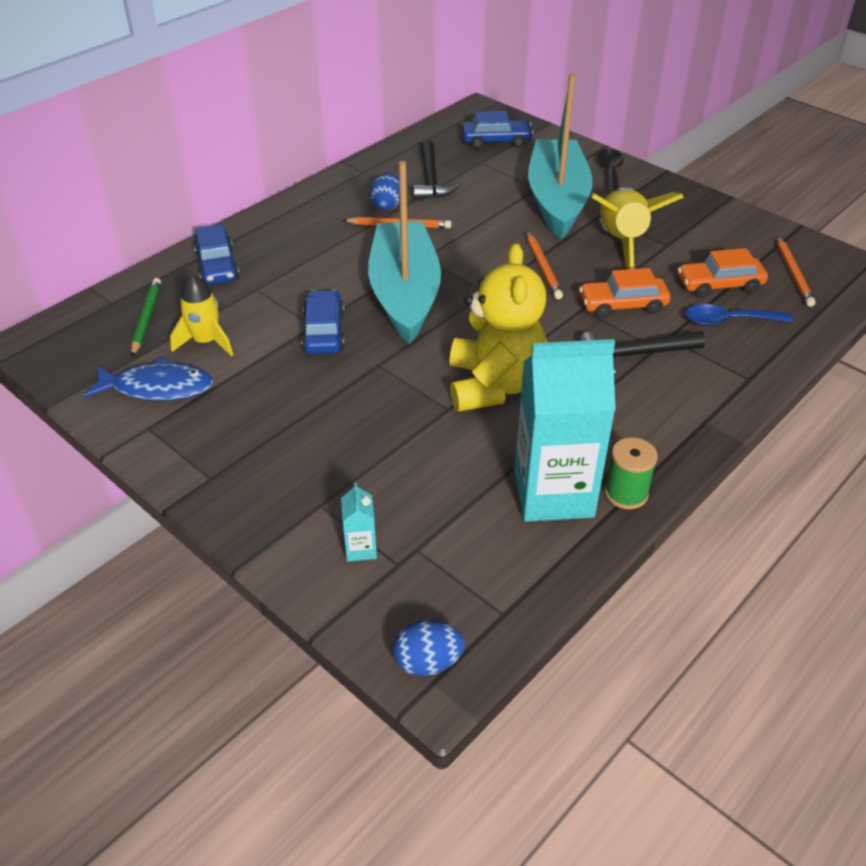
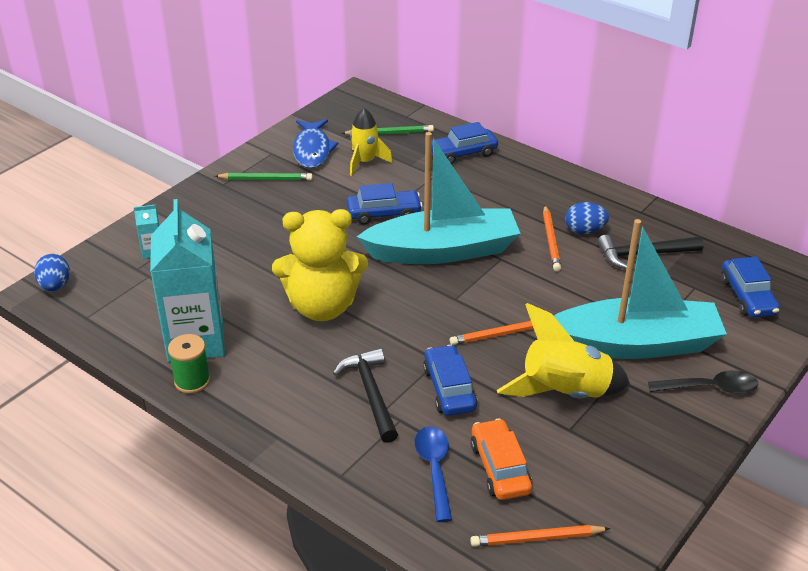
camera: 85 degrees right, 5 degrees down
(213, 433) = (266, 179): none -> green pencil
(622, 305) = (449, 389): orange car -> blue car

